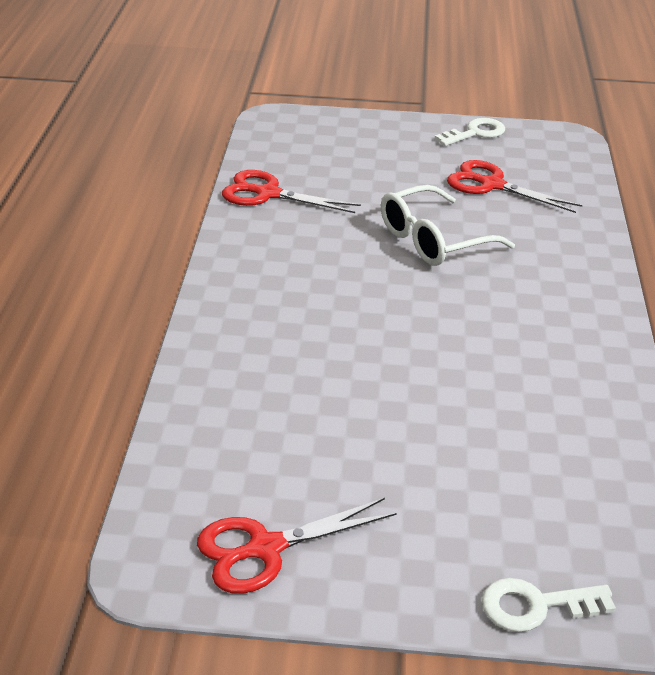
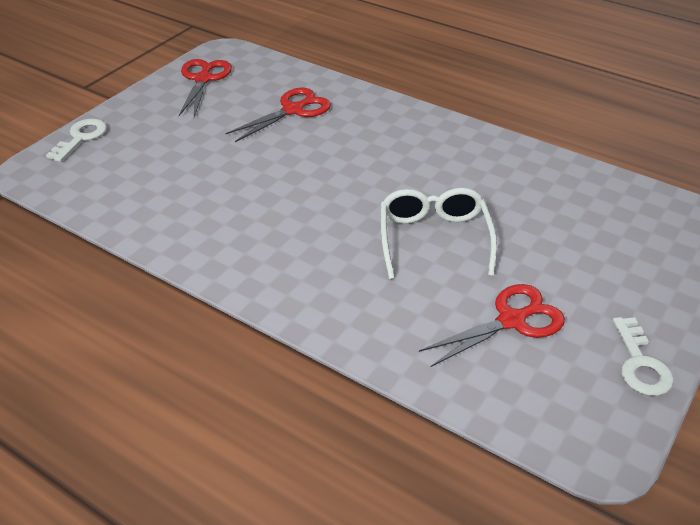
camera: 120 degrees right, 5 degrees up
(268, 194) = (560, 177): red scissors -> red scissors (293, 110)

